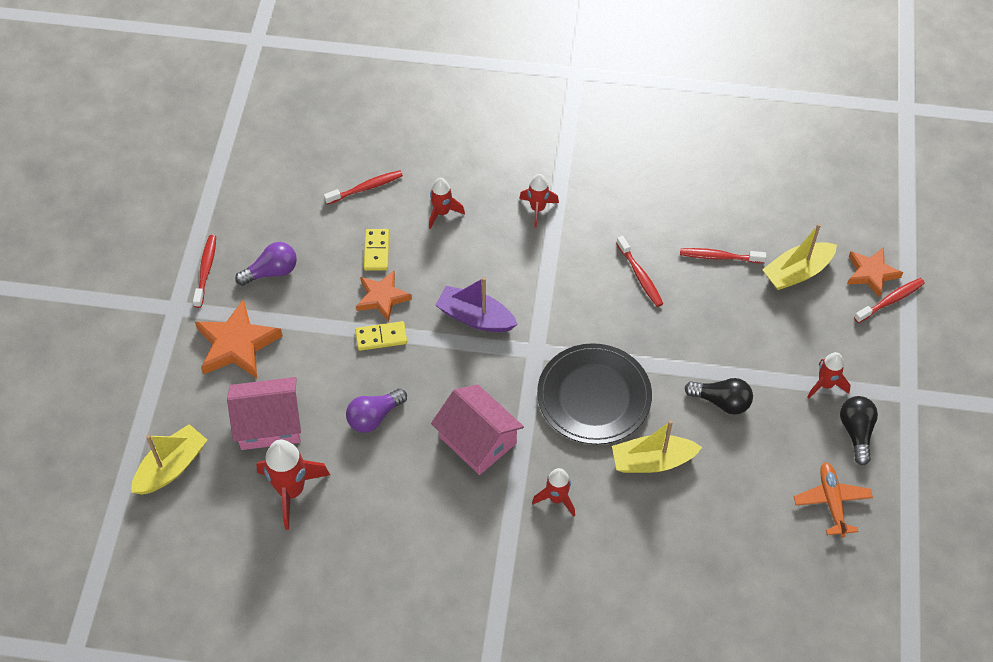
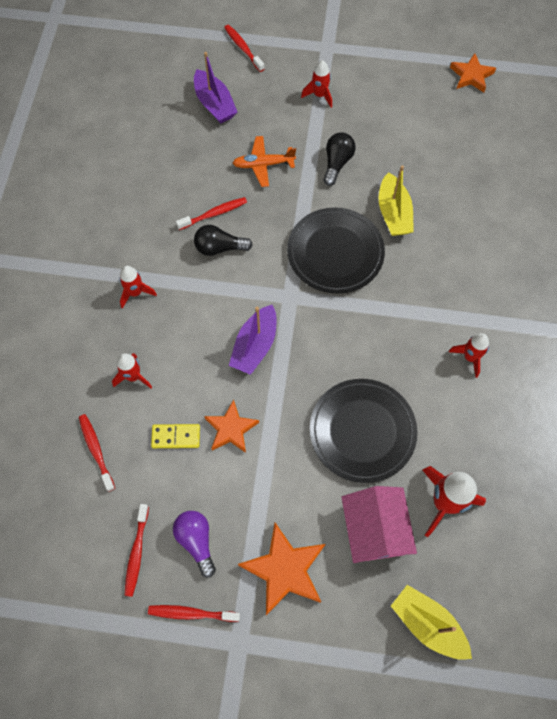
camera: 90 degrees left, 10 degrees up
(374, 417) = (362, 431): purple light bulb -> black plate
(381, 337) = (276, 428): yellow domino -> none
(477, 440) = (381, 343): pink house -> none
(557, 498) = (432, 282): red rocket -> red rocket (470, 357)
(719, 257) = (196, 155): red toothbrush -> red toothbrush (136, 553)
(797, 272) = (214, 104): yellow boat -> purple boat
(832, 501) = (419, 101): orange plane -> orange plane (263, 164)
(856, 432) = (360, 80): black light bulb -> black light bulb (219, 248)
(871, 273) = (217, 57): orange star -> orange star (471, 76)

